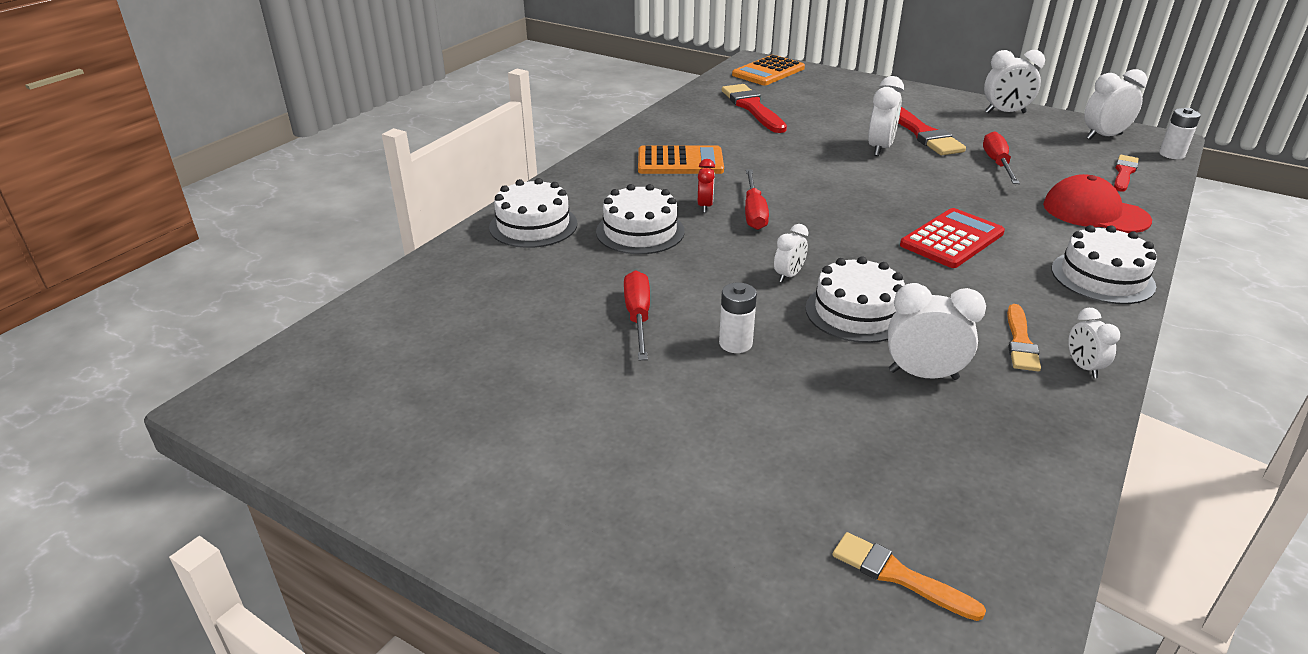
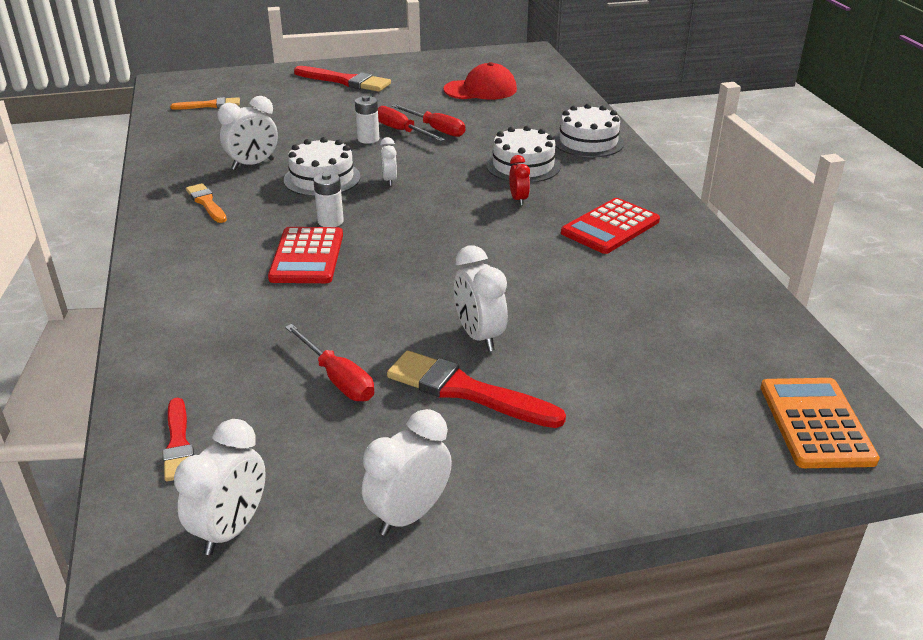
camera: 135 degrees right, 0 degrees up
(680, 162) = (610, 227): orange calculator -> red calculator
(705, 206) = (518, 200): red clock -> red clock turned 150 degrees counterclockwise
(752, 108) = (691, 331): red brush -> red brush (345, 81)
(754, 212) = (478, 211): red screwdriver -> red screwdriver (402, 131)
(1083, 367) = (159, 204): white clock -> none
(1095, 212) = (194, 350): red cap -> red cap (480, 90)
(1102, 277) = (165, 275): white cake -> none
(1171, 154) = (116, 534): white battery -> white battery (330, 221)

